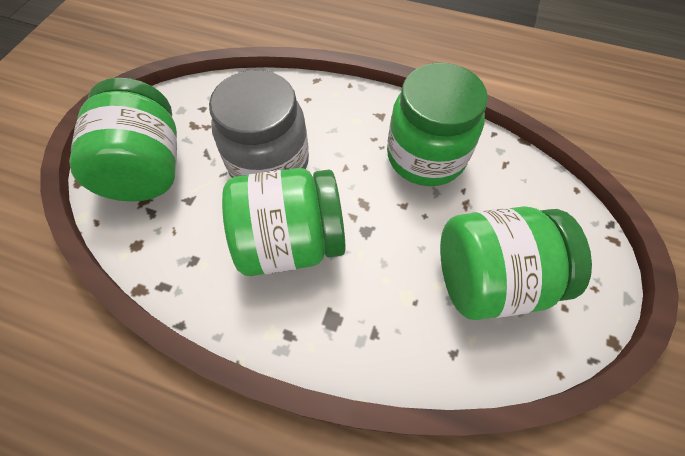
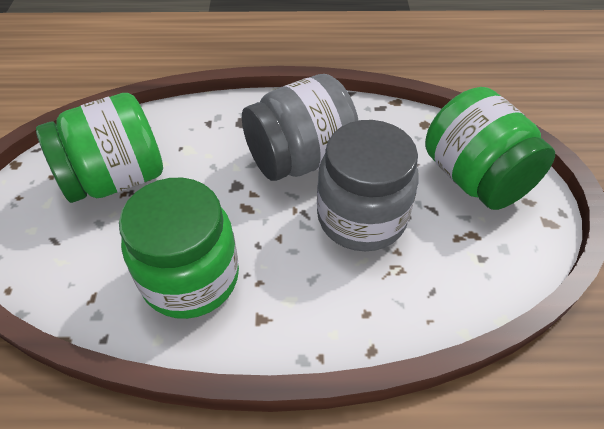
camera: 160 degrees right, 10 degrees down
(290, 241) = (300, 159): green jar -> grey jar

